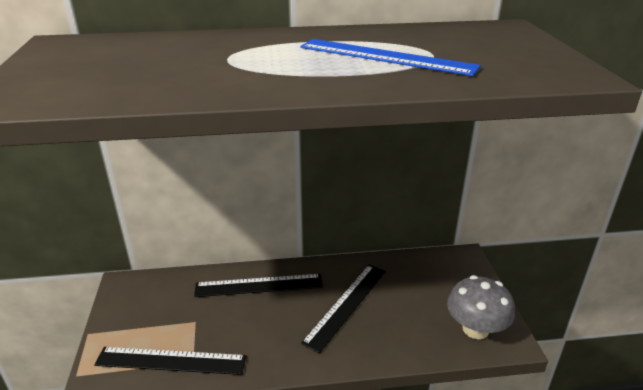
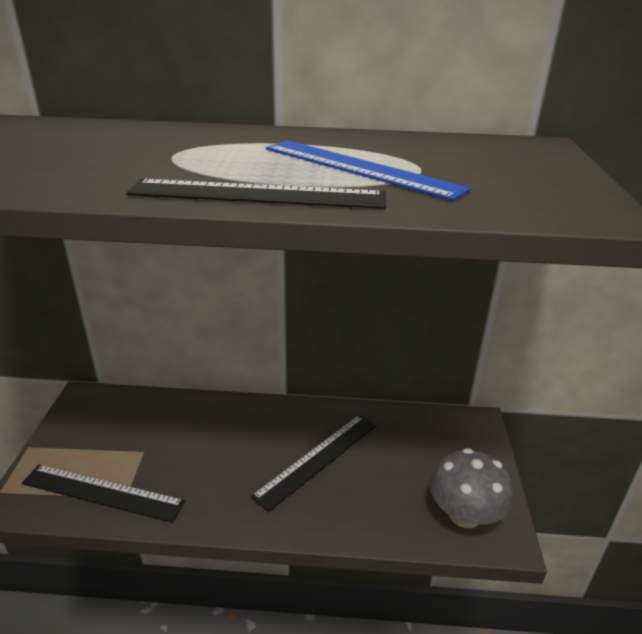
camera: 10 degrees right, 0 degrees up
(259, 285) = (226, 421): black ruler -> black ruler (257, 194)

